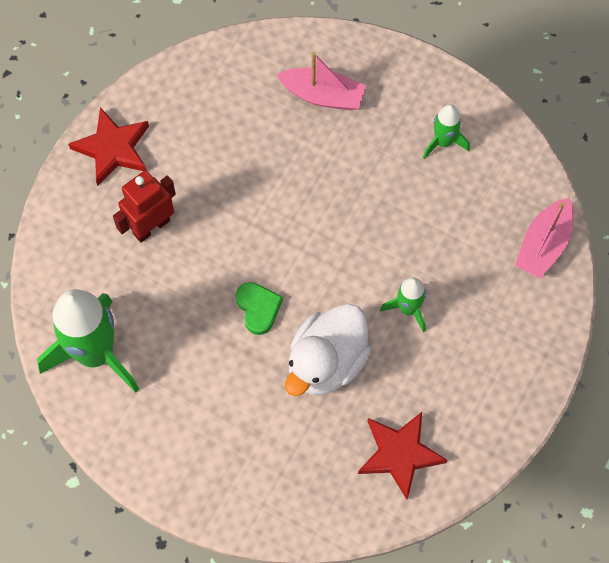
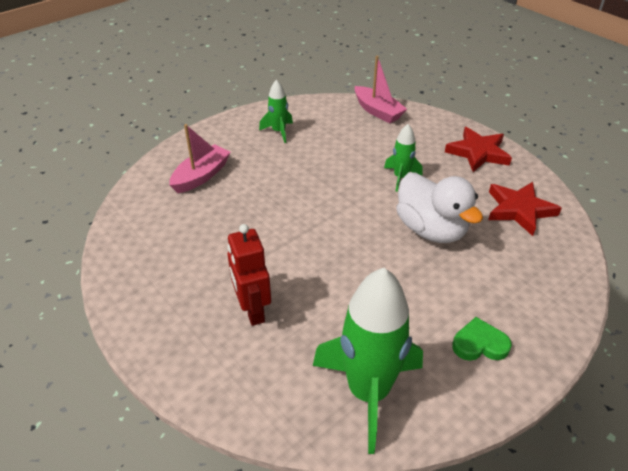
camera: 70 degrees left, 25 degrees down
(113, 149) = (154, 318): red star -> red star (478, 153)
(258, 308) = (367, 257): green heart -> green heart (479, 344)

